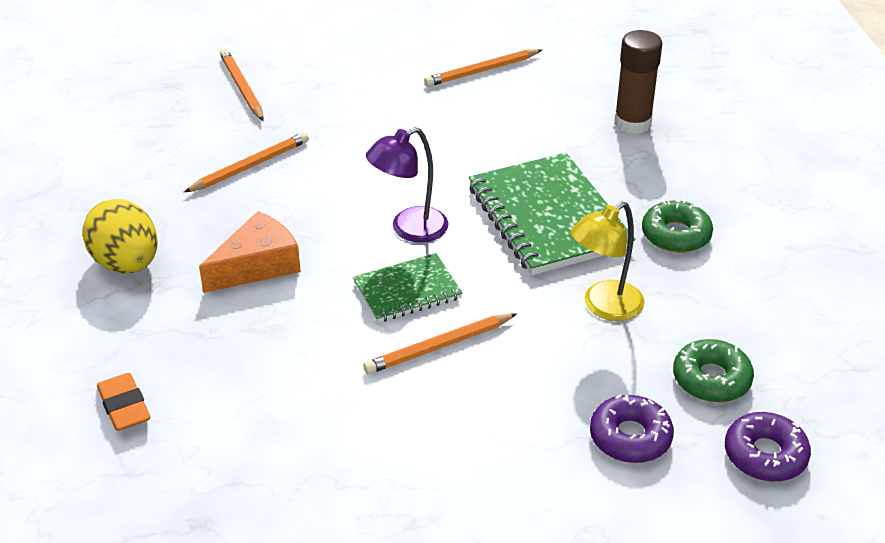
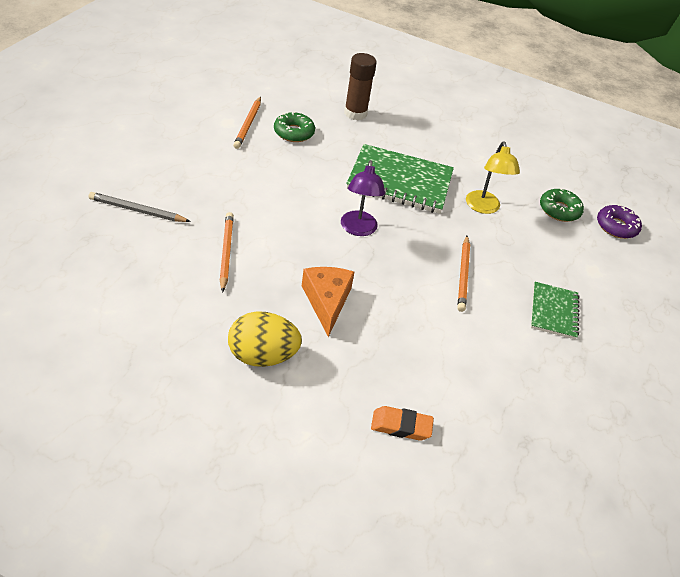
camera: 60 degrees left, 5 degrees up
(242, 87) = (137, 210): orange pencil -> grey pencil
(407, 291) = (408, 260): green notebook -> green notebook (554, 312)
(630, 437) = (577, 255): purple donut -> none
(676, 235) = (454, 156): green donut -> green donut (294, 132)

